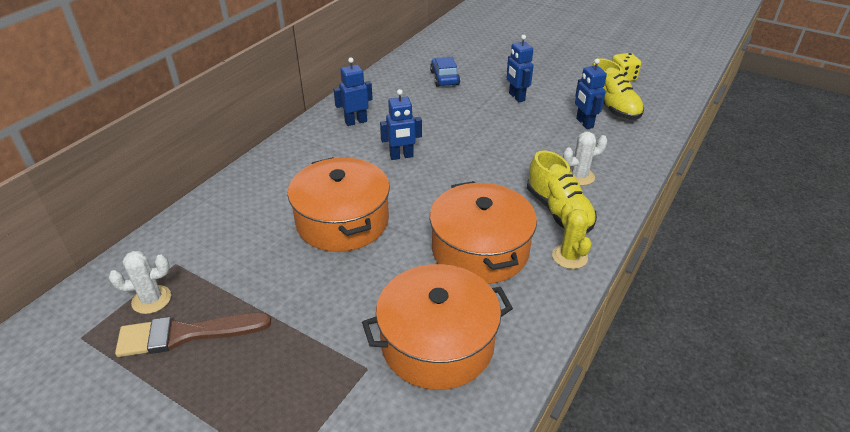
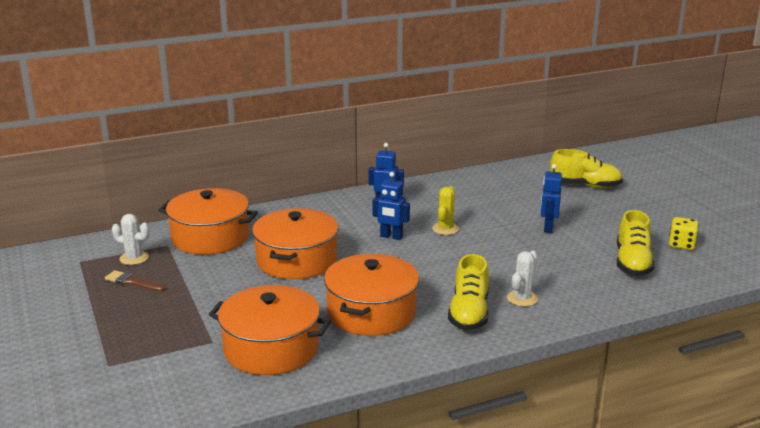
camera: 35 degrees right, 15 degrees down
(186, 334) = (133, 282): brown brush -> brown brush, size x0.61
(217, 232) = (210, 237): none -> orange pot
(444, 78) = (501, 196): blue car -> none
(496, 46) = (585, 185): none -> yellow shoe
(569, 256) = (435, 343): yellow cactus -> yellow cactus (445, 229)
(579, 176) = (522, 298): white cactus -> white cactus turned 75 degrees counterclockwise
(584, 123) = (585, 265): blue robot -> none

